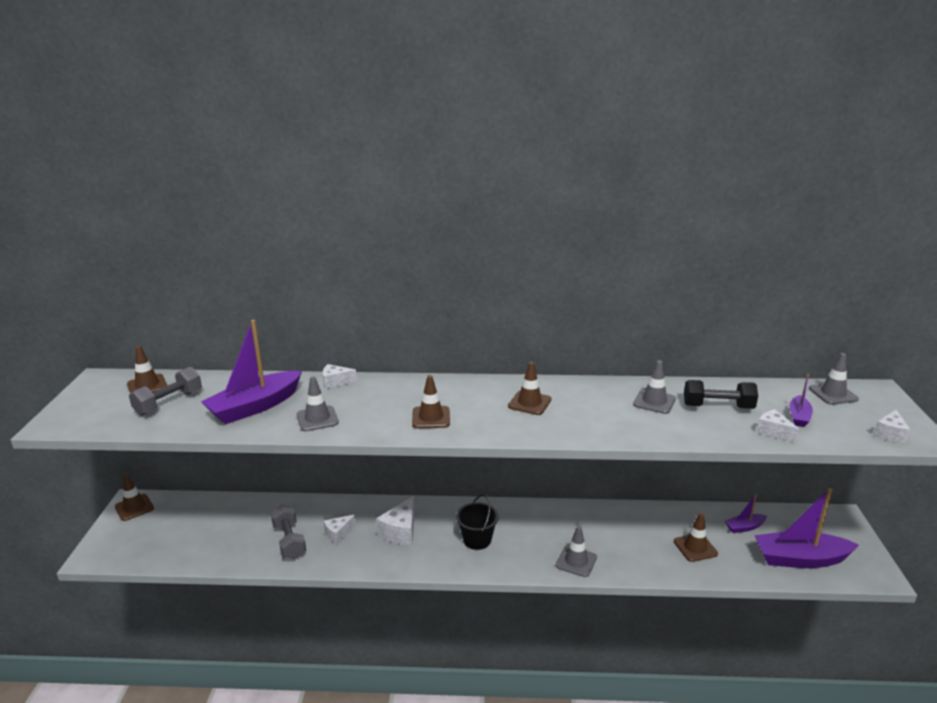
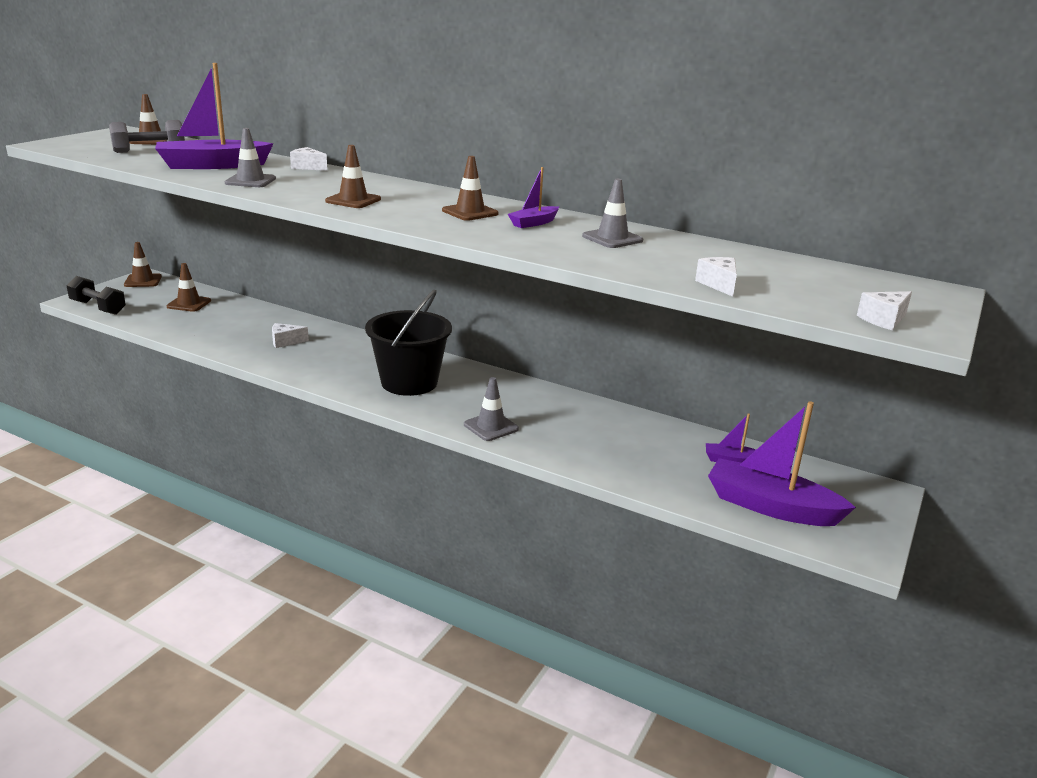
camera: 25 degrees right, 0 degrees up
(289, 541) = (237, 335): grey dumbbell -> none
(400, 531) = (343, 356): white cheese -> none
(477, 540) = (409, 382): black bucket -> black bucket, size x1.69
(695, 547) = (645, 458): brown traffic cone -> brown traffic cone (189, 304)
(718, 406) = (684, 256): black dumbbell -> black dumbbell (98, 307)
(799, 416) = (778, 283): purple boat -> purple boat (534, 223)
(833, 394) = (865, 280): grey traffic cone -> none

